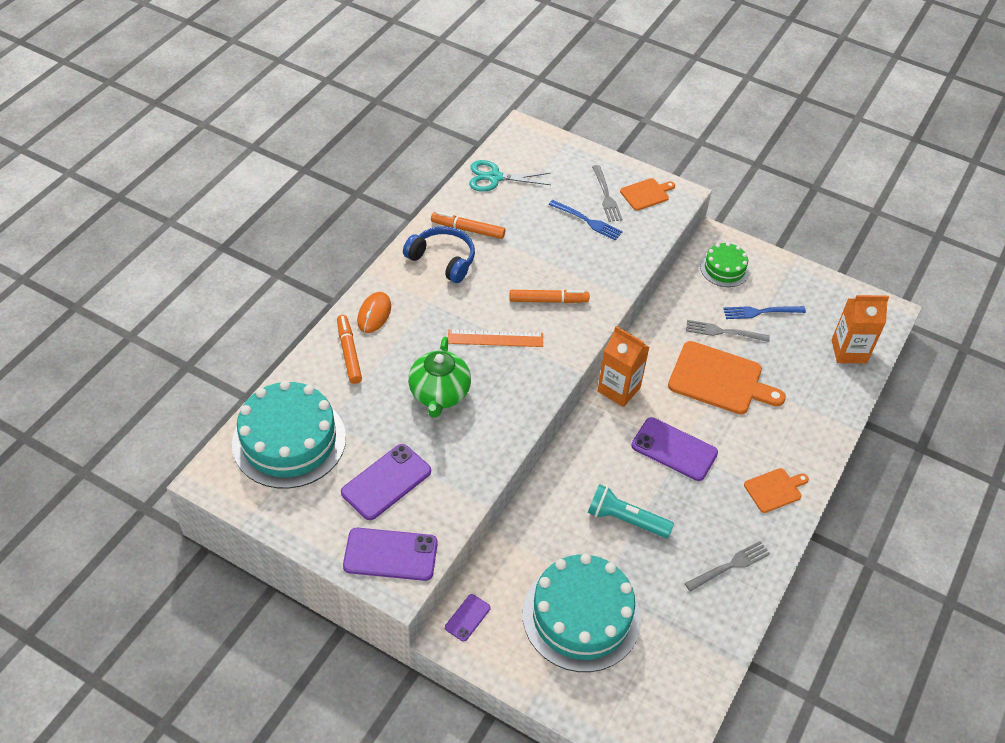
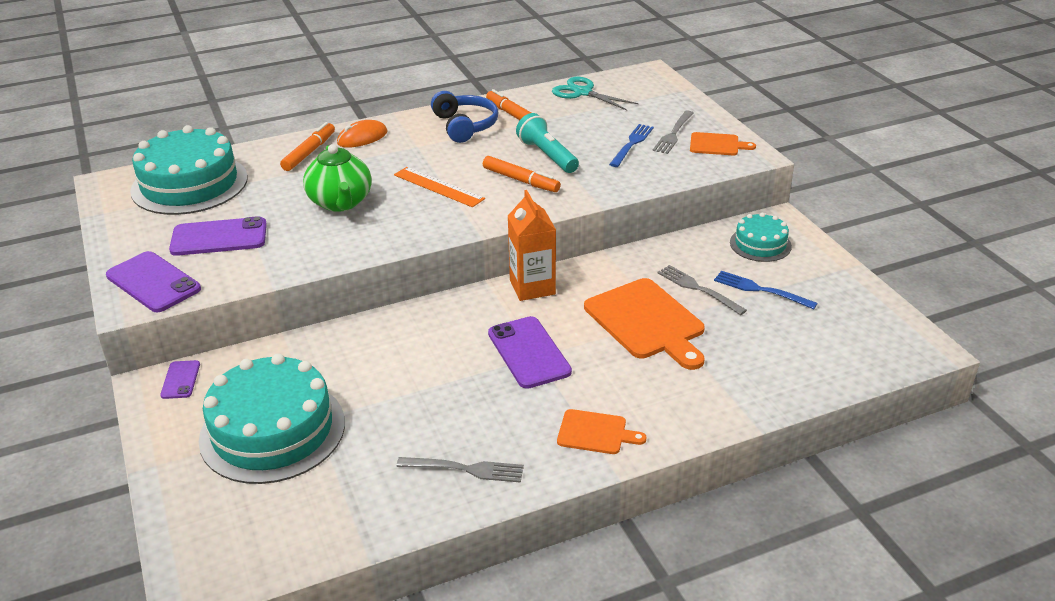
camera: 40 degrees right, 15 degrees down
(439, 394) = (340, 202): green teapot -> green teapot turned 60 degrees counterclockwise
(467, 617) = (180, 380): purple phone -> purple phone turned 75 degrees counterclockwise
(588, 221) = (632, 144): blue fork -> blue fork turned 135 degrees counterclockwise
(625, 520) = (410, 382): turquoise flashlight -> turquoise flashlight (547, 155)
(724, 268) = (760, 244): green cake -> turquoise cake
(849, 351) = (831, 360): orange carton -> none

